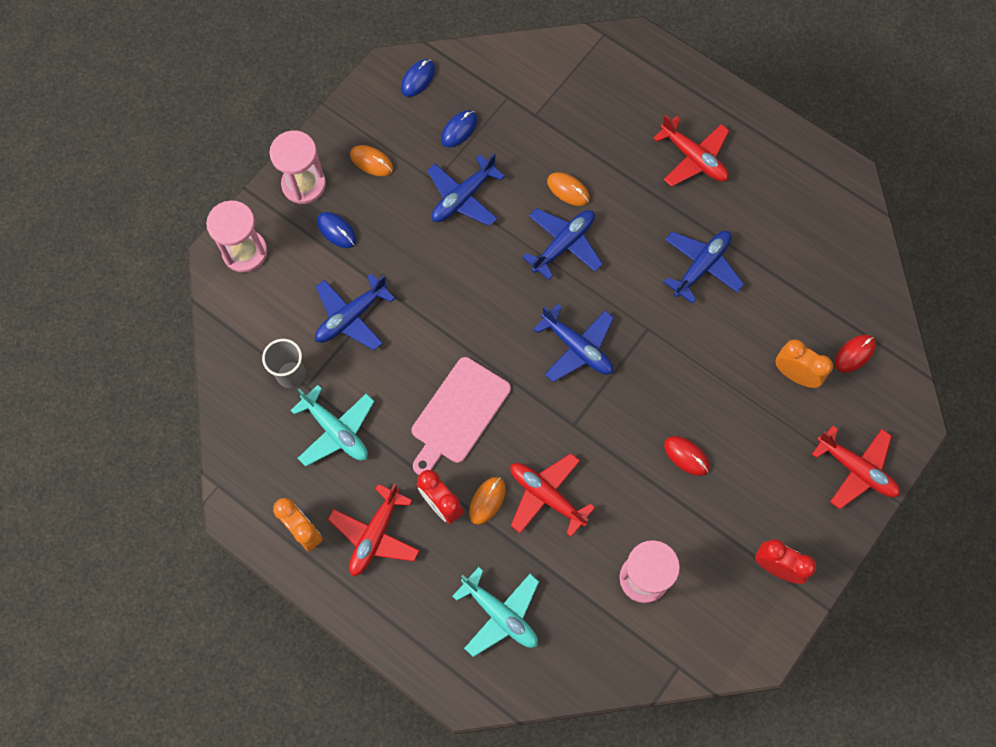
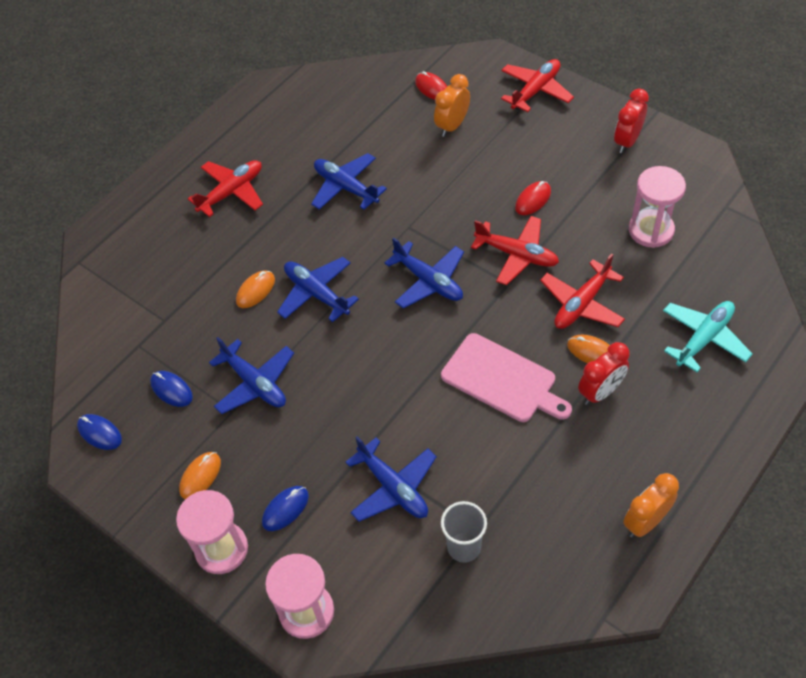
camera: 85 degrees left, 15 degrees down
(336, 431) = (528, 495): turquoise plane -> none
(375, 535) = (640, 451): red plane -> red plane (516, 255)
(577, 348) = (428, 281): blue plane -> blue plane turned 90 degrees clockwise

